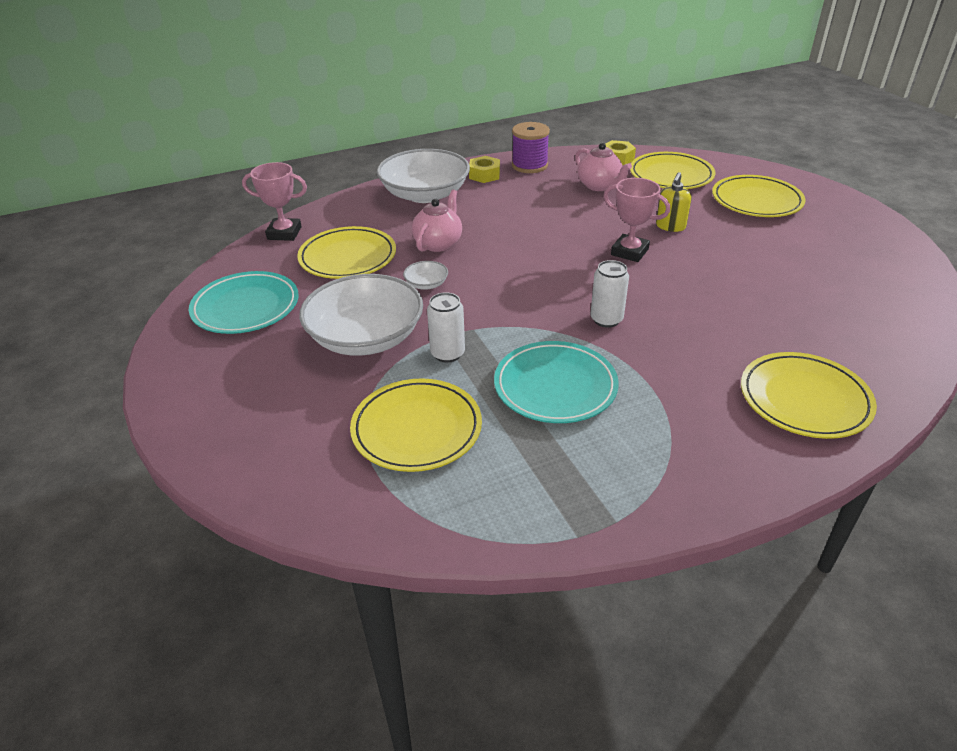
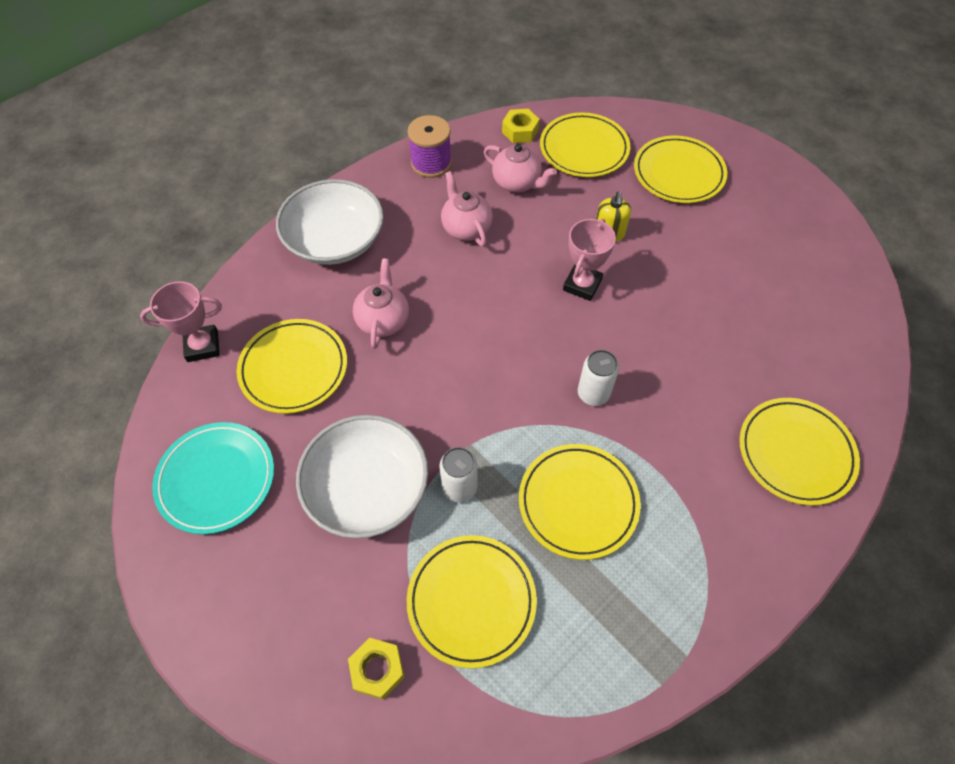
camera: 20 degrees left, 20 degrees up
(426, 284) = (396, 389): white bowl -> none
(484, 175) = (388, 191): yellow nut -> yellow nut (377, 669)
(540, 204) = (466, 228): none -> pink teapot
(555, 386) = (578, 502): turquoise plate -> yellow plate
(629, 252) = (582, 285): pink trophy -> pink trophy turned 75 degrees counterclockwise

